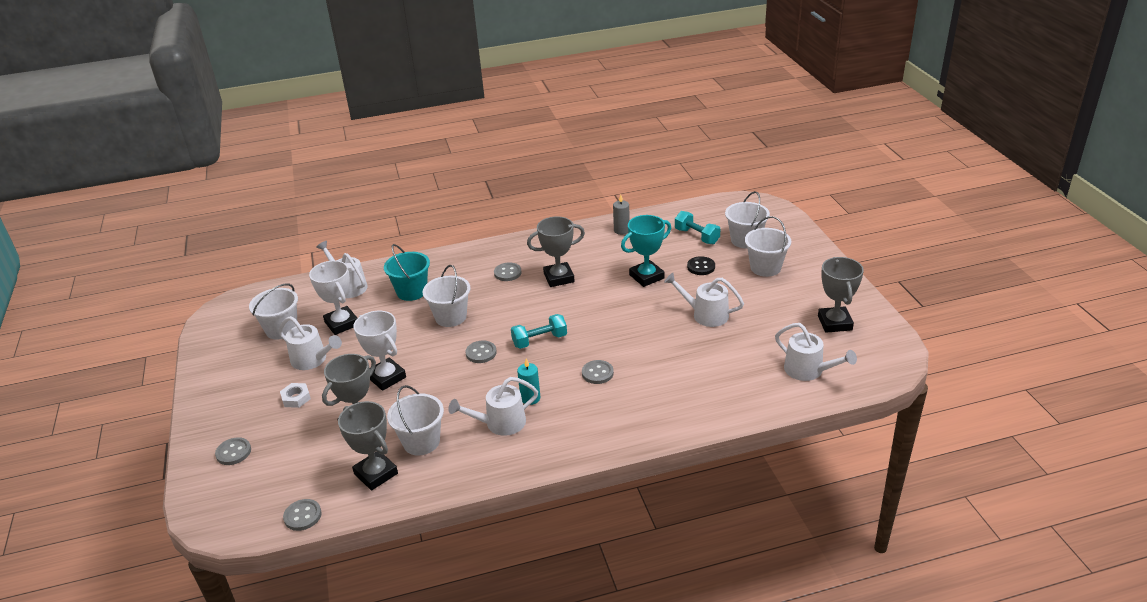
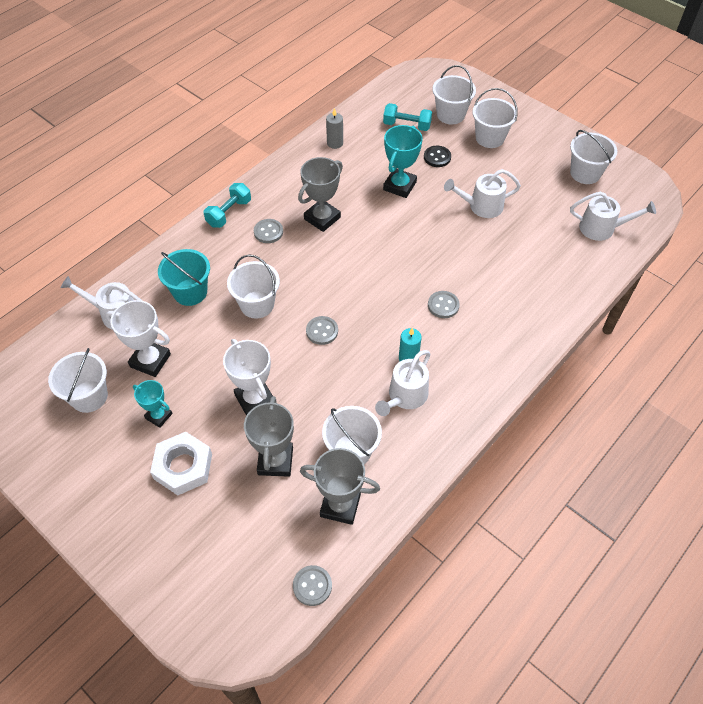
camera: 35 degrees left, 20 degrees up
(233, 452) = (175, 559): grey button -> none
(296, 398) = (183, 467): white nut -> white nut, size x1.81
(312, 360) = (158, 416): white watering can -> turquoise trophy
(386, 377) = (255, 399): white trophy -> white trophy turned 45 degrees clockwise
(539, 340) = (364, 294): turquoise dumbbell -> turquoise dumbbell (229, 213)
(835, 323) = (585, 173): grey trophy -> white bucket

